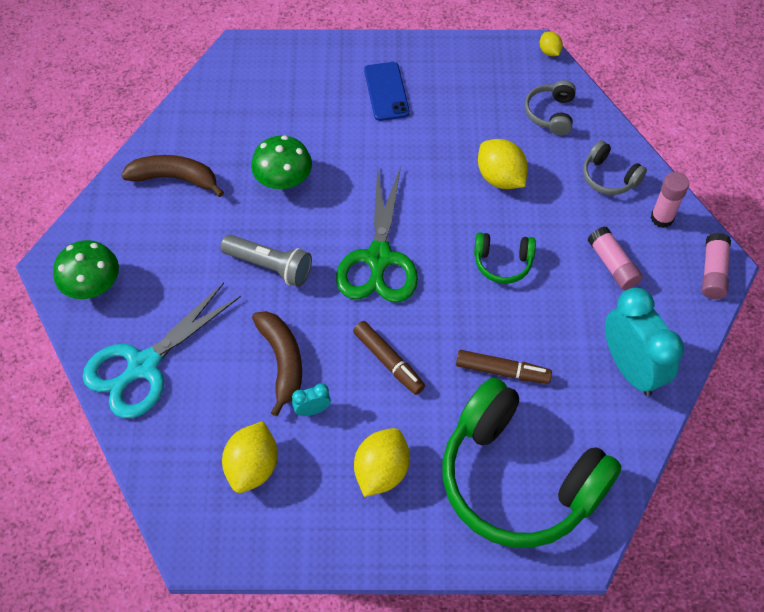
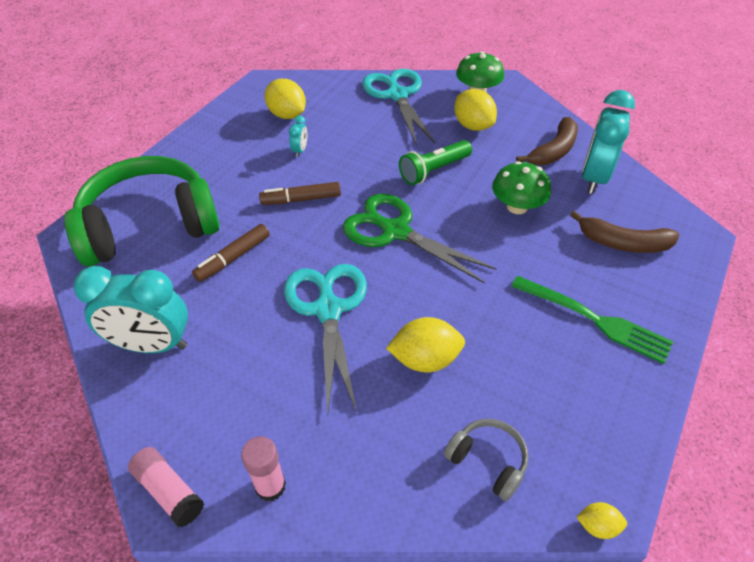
camera: 120 degrees right, 10 degrees down
(202, 135) = (594, 178): none -> turquoise clock
(270, 266) = (433, 170): grey flashlight -> green flashlight
(282, 361) = (348, 150): brown banana -> brown banana (623, 243)
(381, 471) = (227, 164): yellow lemon -> yellow lemon (473, 126)
(386, 91) = (594, 319): blue phone -> green fork
(503, 263) = (328, 310): green headphones -> turquoise scissors
(609, 177) = (360, 466): grey headphones -> none
(612, 265) = (256, 397): pink glue stick -> none

